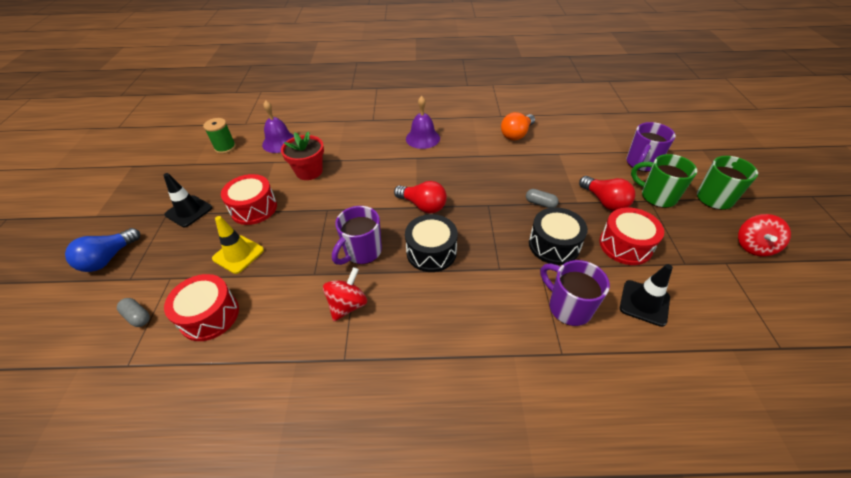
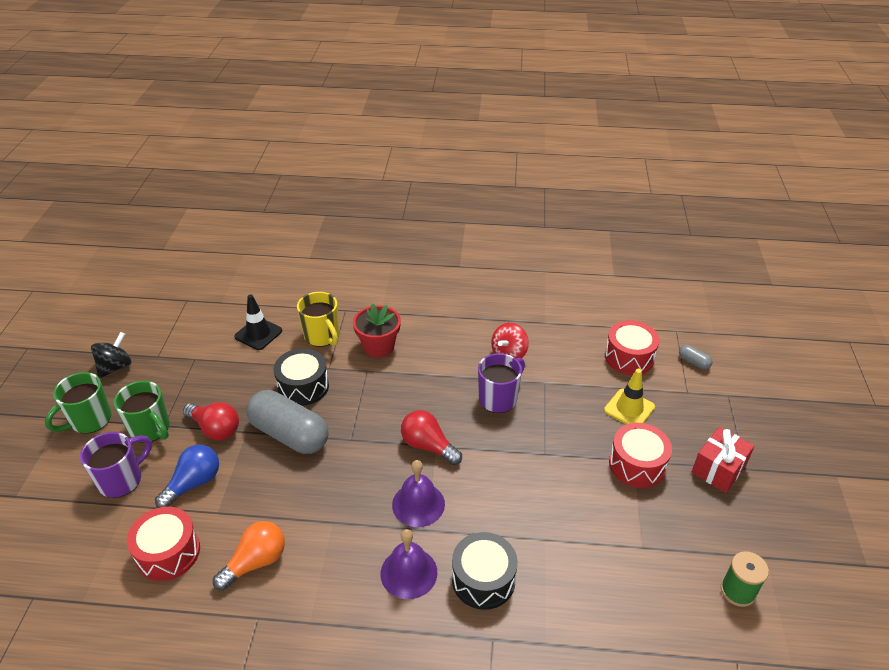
camera: 175 degrees left, 5 degrees down
(108, 258) = (768, 418): blue light bulb -> blue light bulb (194, 483)
(189, 211) = (718, 469): black traffic cone -> red gift
(279, 142) = (649, 593): purple bell -> purple bell (418, 504)
(309, 171) = (582, 519): red flower pot -> red flower pot (378, 346)
(431, 252) = (428, 391): black drum -> black drum (483, 579)
(540, 203) = (289, 434): grey capsule -> grey capsule, size x2.44
(568, 307) = (322, 336): purple mug -> yellow mug
(604, 201) = (215, 429): red light bulb -> red light bulb turned 150 degrees clockwise
(625, 245) = (234, 379): red drum -> red drum (168, 553)
(753, 246) = (115, 367): red spinning top -> black spinning top

